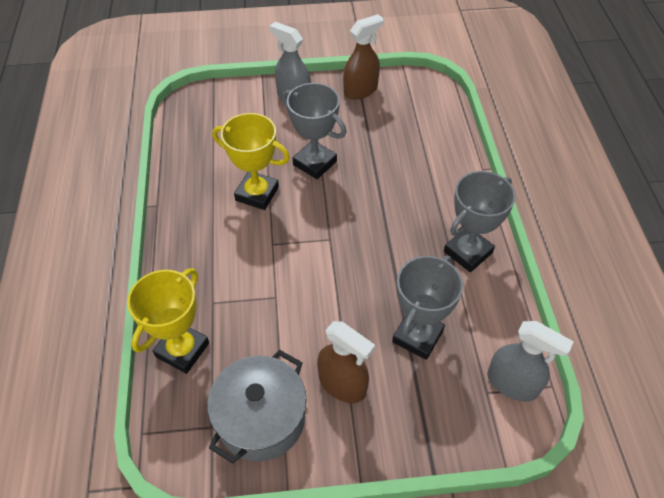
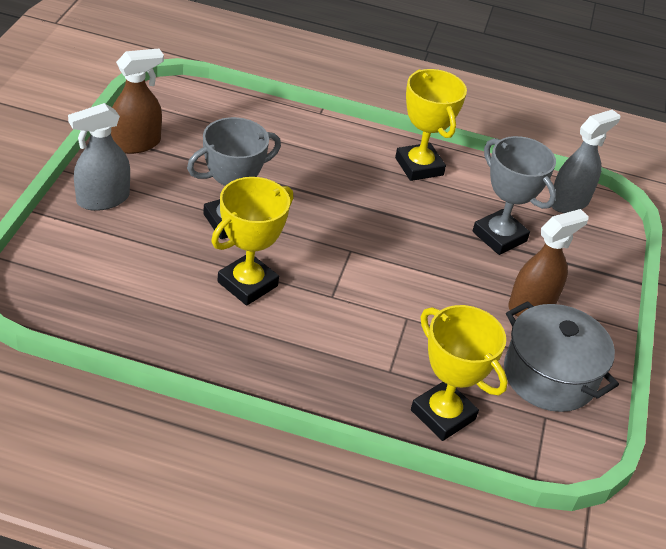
camera: 75 degrees left, 10 degrees down
(360, 90) = (136, 143): brown spray bottle -> brown spray bottle turned 75 degrees clockwise
(468, 252) = (419, 166): grey trophy -> yellow trophy

